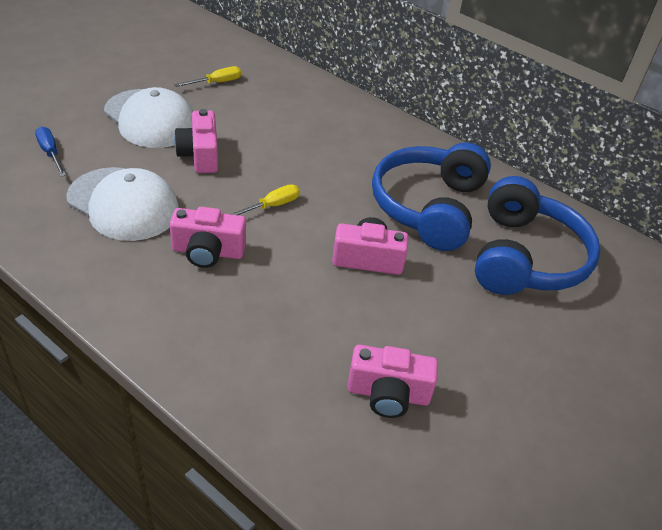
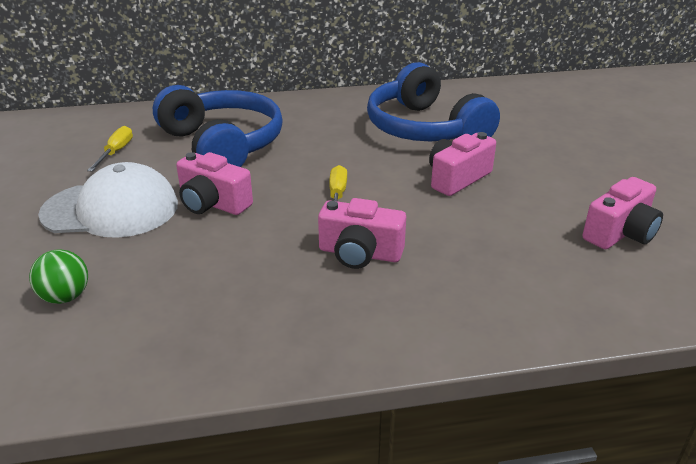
camera: 45 degrees left, 10 degrees down
(50, 153) = (65, 297): blue screwdriver -> green ball
(123, 204) = (225, 278): white cap -> none
(208, 252) = (360, 253): pink camera -> pink camera turned 60 degrees clockwise
(525, 257) = (521, 118): blue headphones -> blue headphones (222, 145)

